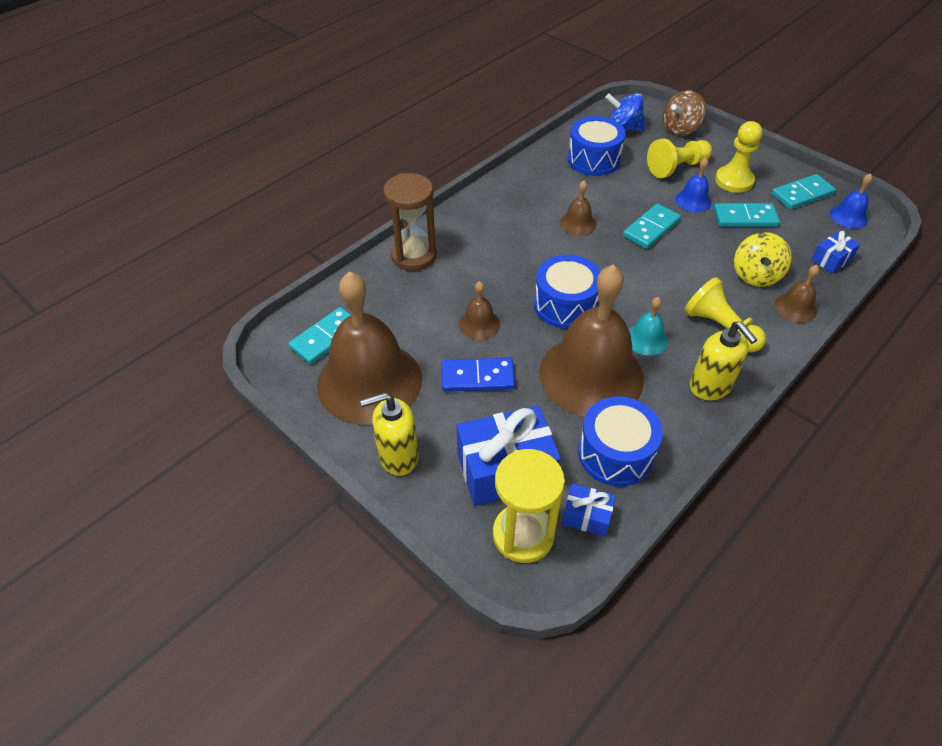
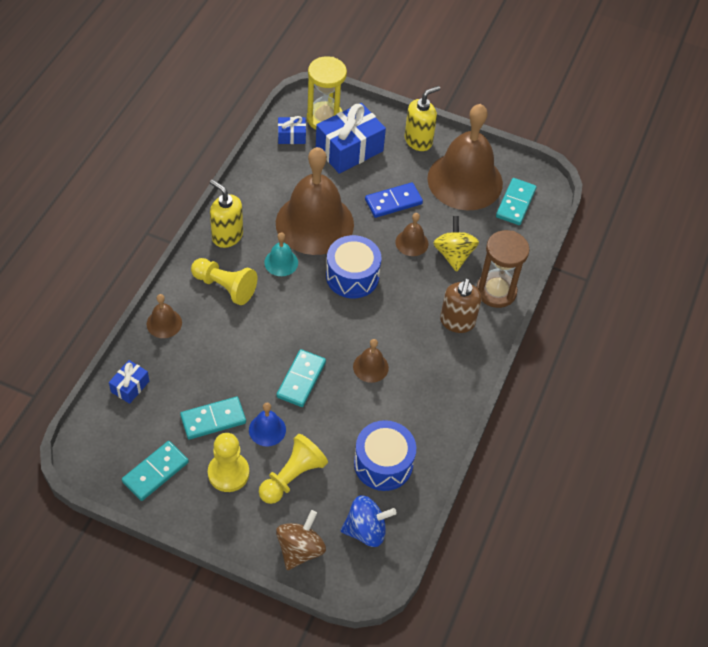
camera: 155 degrees right, 5 degrees up
(471, 239) = (457, 322): none -> brown soap dispenser
(615, 453) = (283, 175): blue drum -> none
(755, 275) = (199, 349): yellow spinning top -> yellow spinning top (453, 254)
(848, 216) = (109, 451): blue bell -> none

